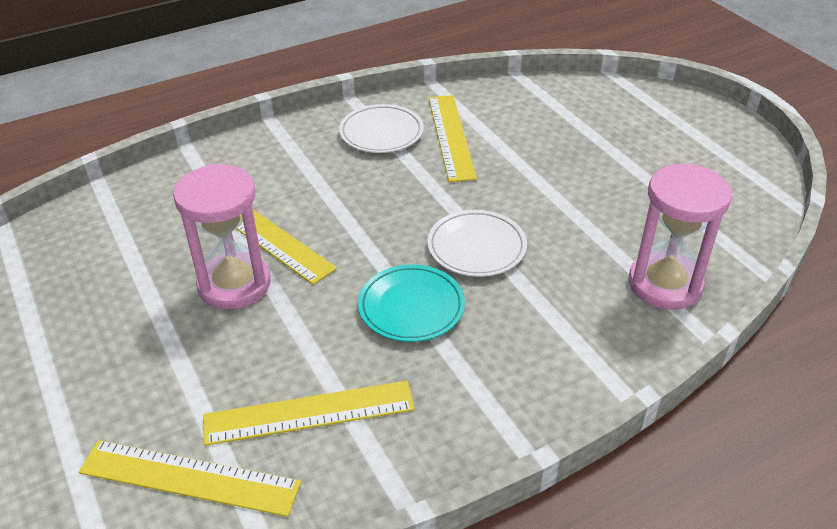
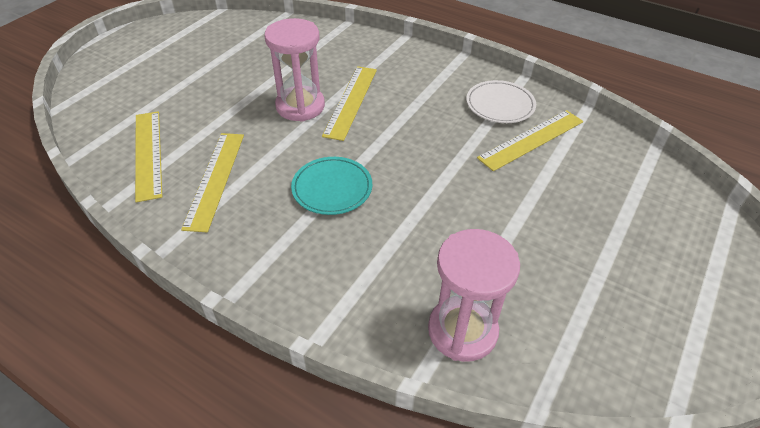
camera: 60 degrees right, 5 degrees up
(309, 412) = (215, 179): yellow ruler -> yellow ruler turned 45 degrees clockwise
(476, 247) = (417, 199): white plate -> none

